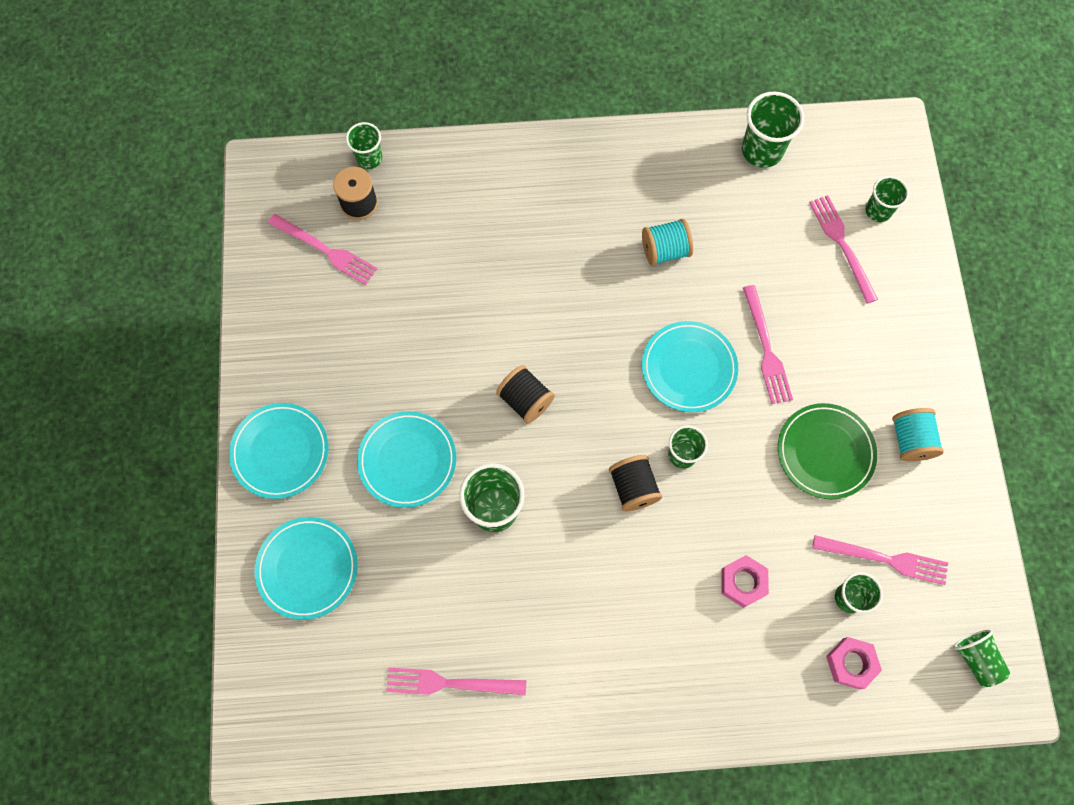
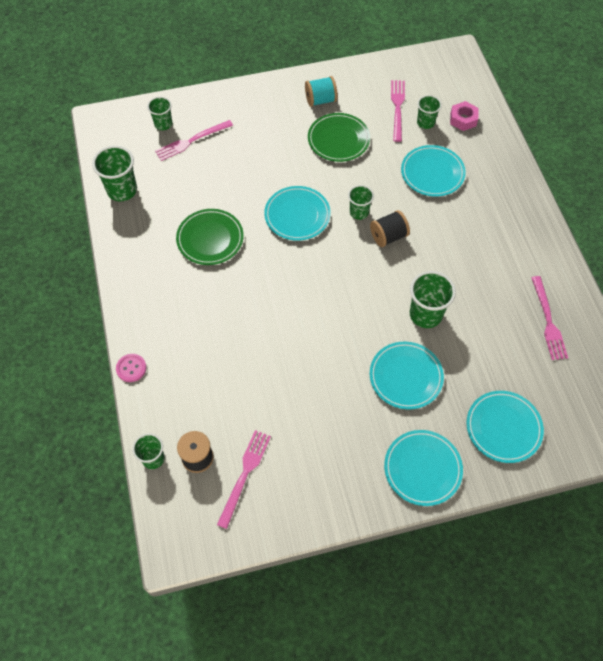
camera: 100 degrees left, 10 degrees down
(489, 144) = (131, 368): none -> pink button
(525, 400) = (342, 308): black spool -> none
(664, 250) = (210, 239): turquoise spool -> green plate
(743, 582) = (432, 173): pink nut -> turquoise plate
(766, 348) = (274, 175): pink fork -> none
(976, 659) = (442, 67): green cup -> none

